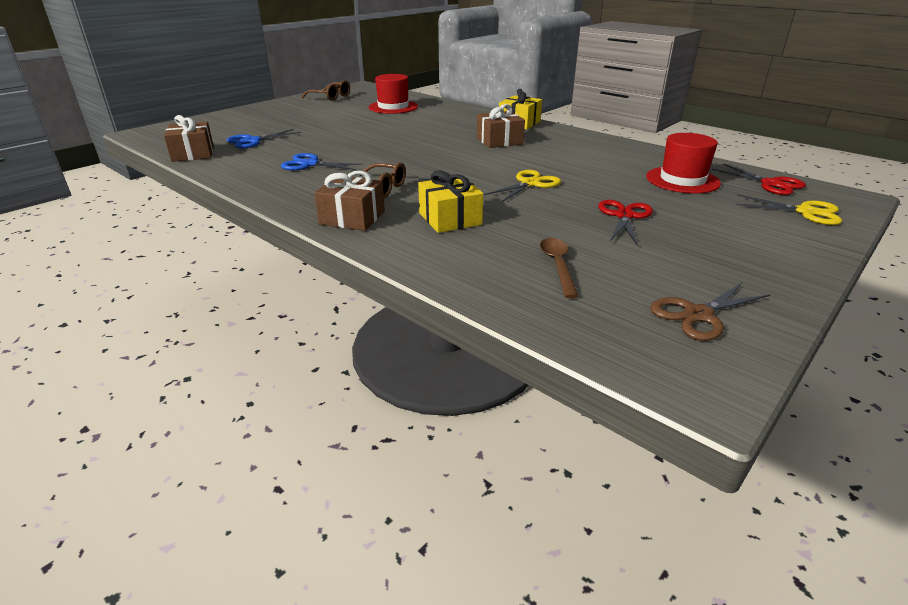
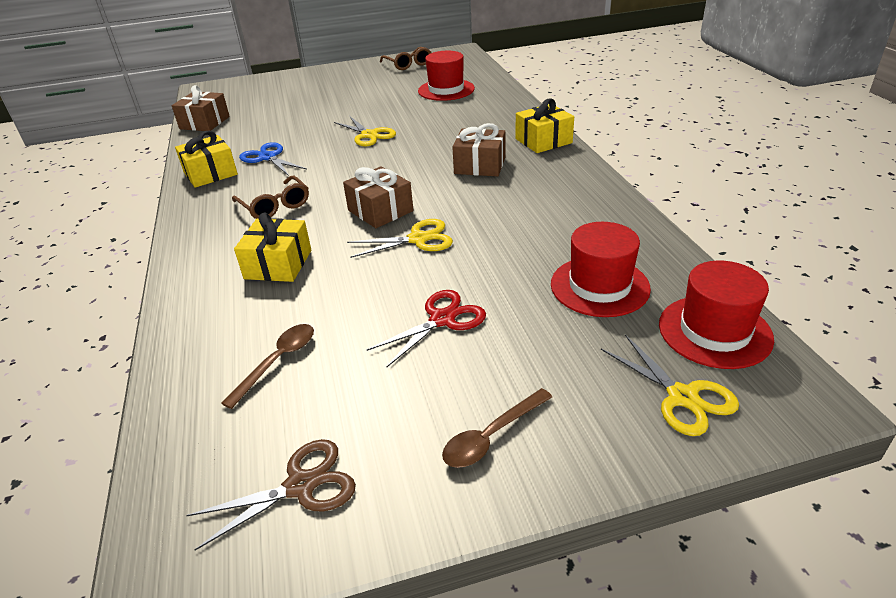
camera: 35 degrees right, 5 degrees up
(252, 141) = (265, 115): blue scissors -> none
(271, 182) = (210, 173): none -> yellow gift
(352, 218) = (208, 236): brown gift -> brown gift (380, 211)
(378, 138) = (369, 135): none -> yellow scissors
(698, 315) = (301, 486): brown scissors -> brown scissors turned 150 degrees clockwise
(753, 255) = (491, 436): none -> brown spoon
(771, 184) = (714, 331): red scissors -> red hat

